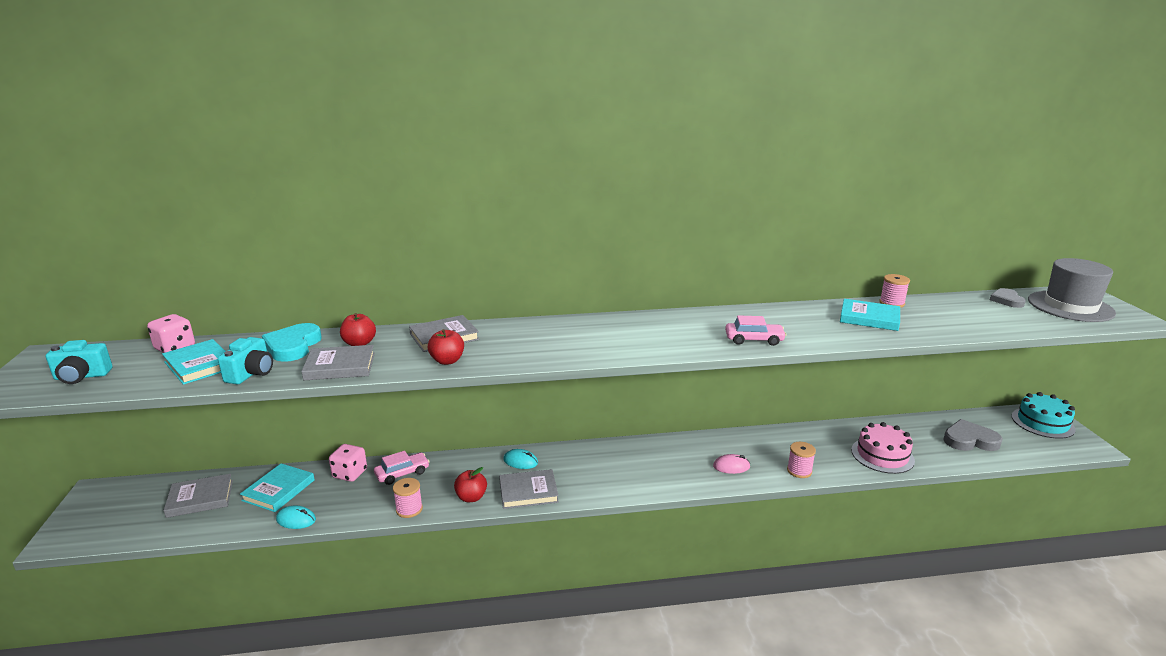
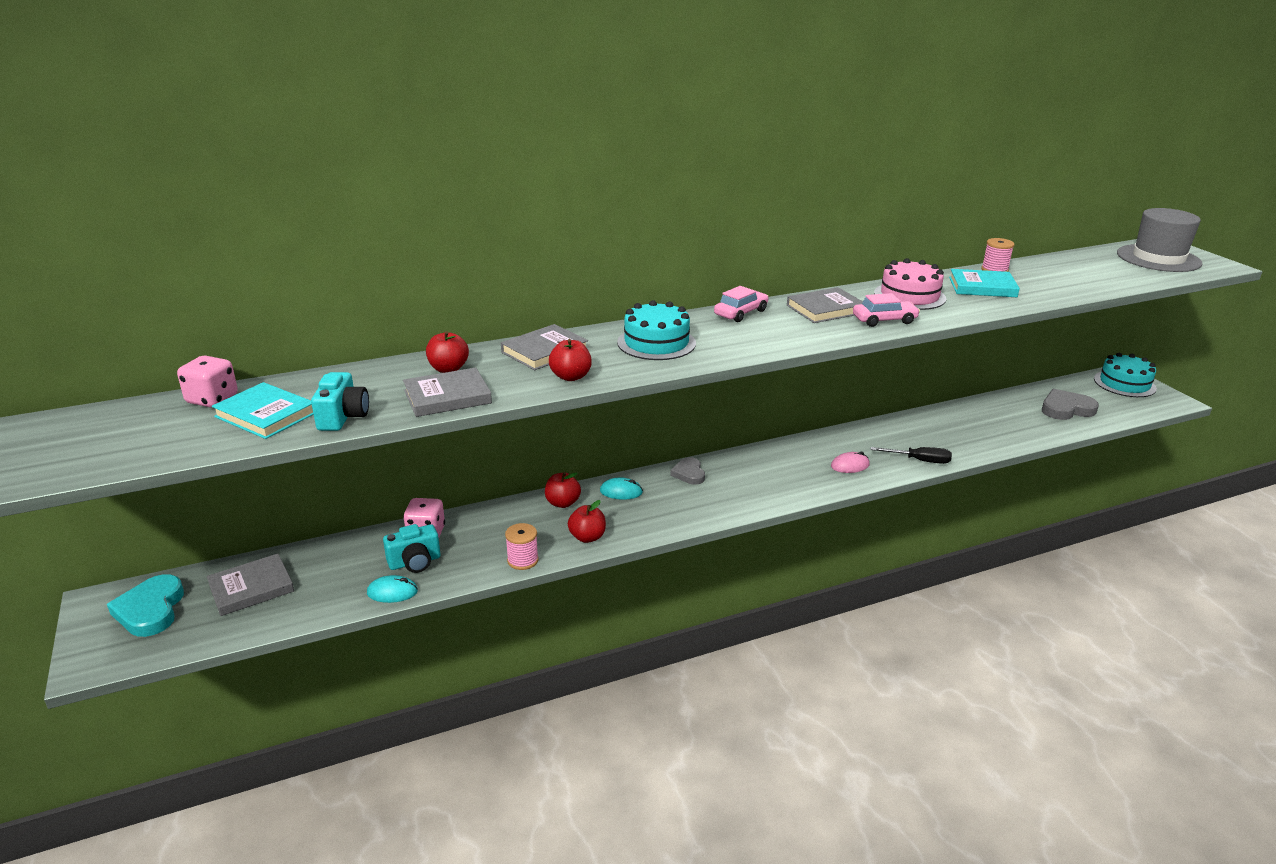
camera: 15 degrees left, 5 degrees up
(82, 376) = (116, 446): turquoise camera -> turquoise camera (415, 562)
(279, 490) = (348, 564): turquoise book -> none
(293, 346) = (367, 381): turquoise heart -> turquoise heart (150, 610)
(402, 473) = (490, 524): pink car -> pink car (741, 313)
(468, 464) = (562, 503): none -> red apple
(528, 492) = (648, 522): grey book -> grey book (825, 309)
(539, 339) = (656, 343): none -> turquoise cake
(799, 471) = (919, 460): pink spool -> black screwdriver
(882, 455) = (992, 434): pink cake -> pink cake (909, 296)
(1006, 300) = (1099, 257): grey heart -> grey heart (689, 473)

